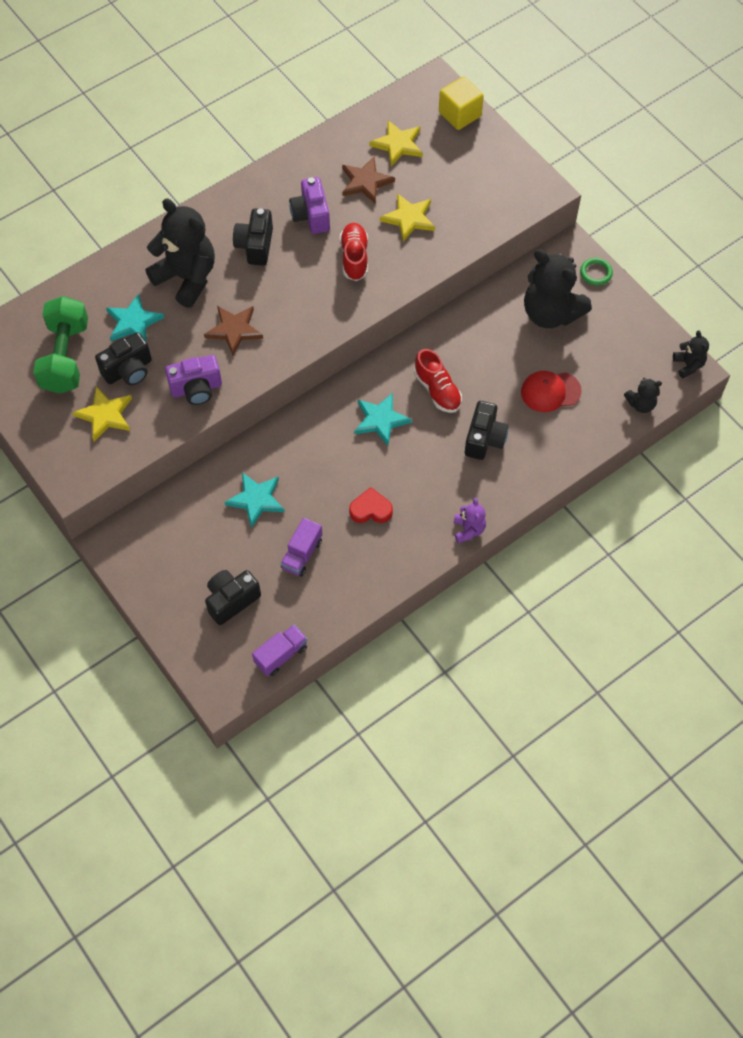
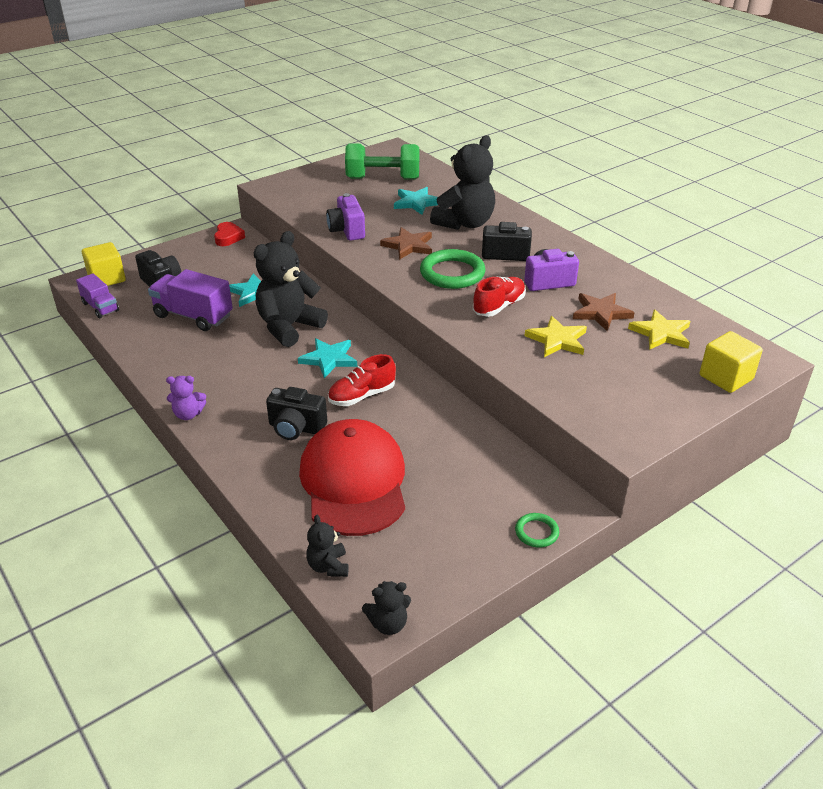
camera: 90 degrees right, 25 degrees down
(105, 415) = (326, 195): yellow star -> none
(128, 370) = (368, 202): black camera -> none
(218, 664) = (107, 278): none -> yellow cube
(292, 292) = (452, 273): none -> green ring
(302, 554) = (193, 316): purple truck -> purple truck, size x1.65
(354, 257) = (499, 306): red shoe -> red shoe turned 45 degrees counterclockwise
(371, 509) = (228, 353): red heart -> red heart (228, 237)
(550, 313) = (468, 487): black teddy bear -> black teddy bear (289, 327)
(550, 392) = (354, 482): red cap -> red cap, size x1.97

